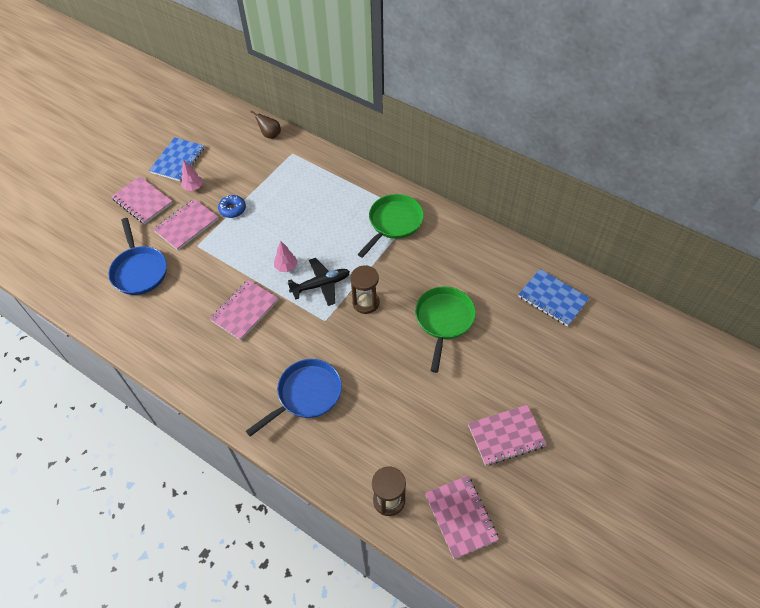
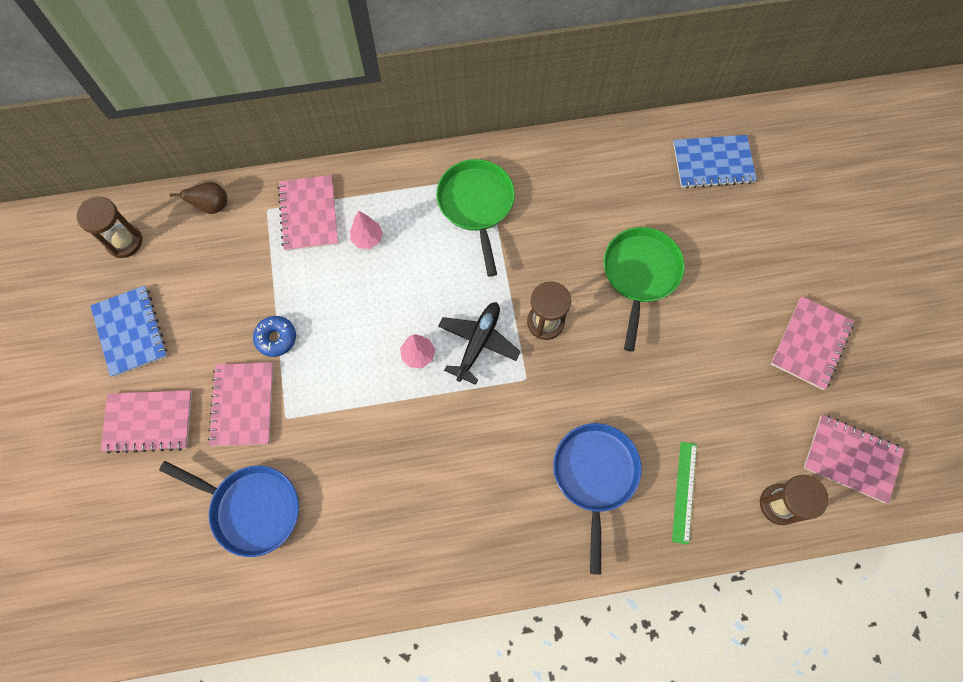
camera: 45 degrees left, 15 degrees up
(193, 188) = (194, 351): pink tree -> pink tree (367, 239)
(217, 123) = (124, 242): none -> brown hourglass
(245, 310) = (430, 444): pink notebook -> pink notebook (309, 214)
(343, 445) = (684, 492): none -> green ruler
(444, 320) = (640, 275): green pan -> green pan turned 45 degrees clockwise

